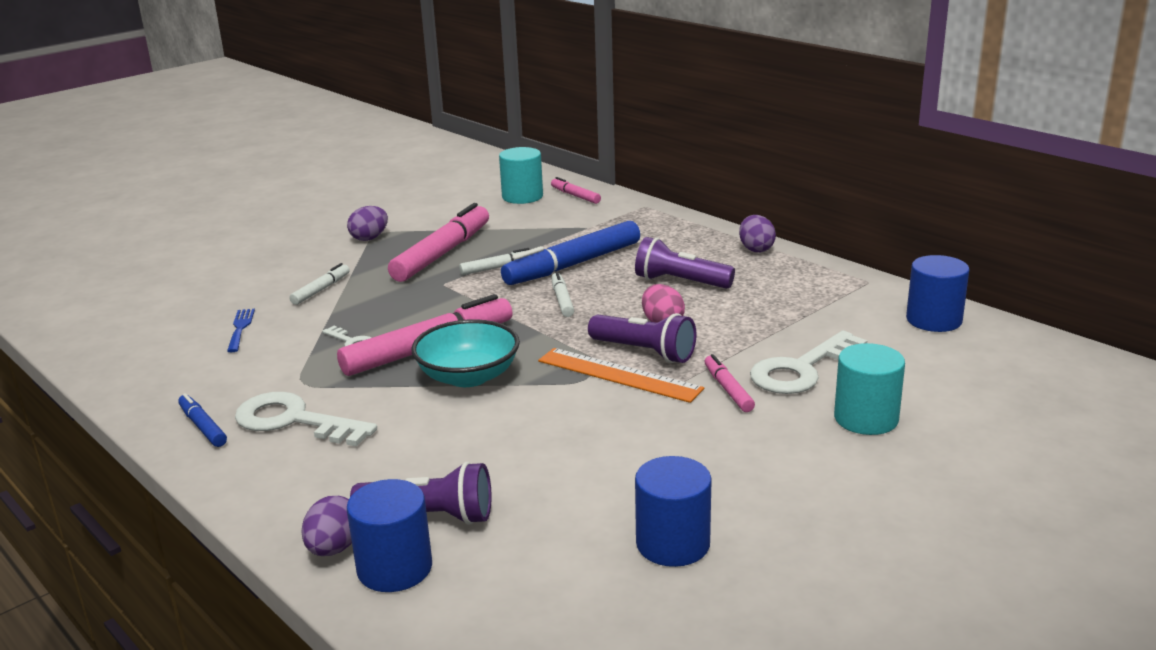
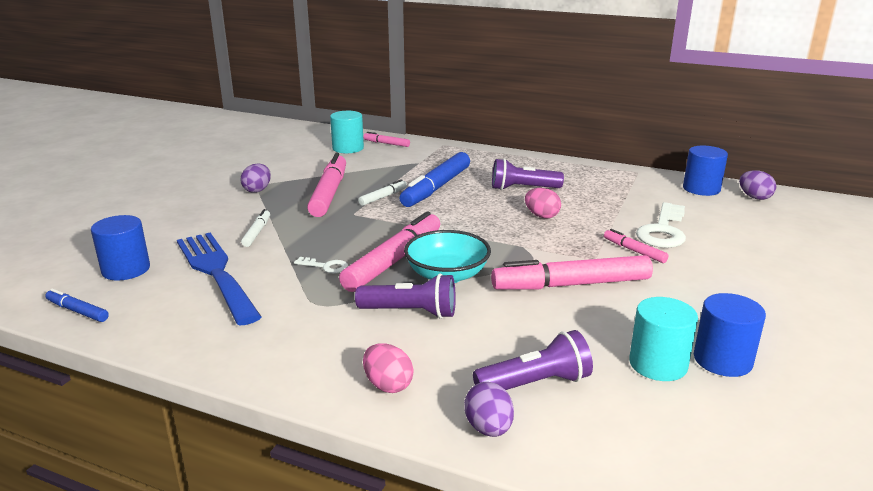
camera: 25 degrees left, 0 degrees up
(203, 426) = (265, 357): blue marker -> blue marker (77, 311)
(240, 328) = (216, 272): blue fork -> blue fork, size x2.43
(285, 482) = (388, 385): none -> pink egg
(294, 421) = (343, 335): white key -> none
(394, 568) = (554, 431): blue cylinder -> blue cylinder (126, 269)
(562, 300) = (455, 212): white marker -> none
(597, 416) = (571, 284): none -> pink marker
(618, 375) = (553, 254): orange ruler -> none
(644, 352) = (552, 237): purple flashlight -> purple flashlight (410, 312)
(756, 249) = (547, 162): purple egg -> purple egg (754, 197)
(866, 418) = (736, 253): turquoise cylinder -> turquoise cylinder (658, 364)

